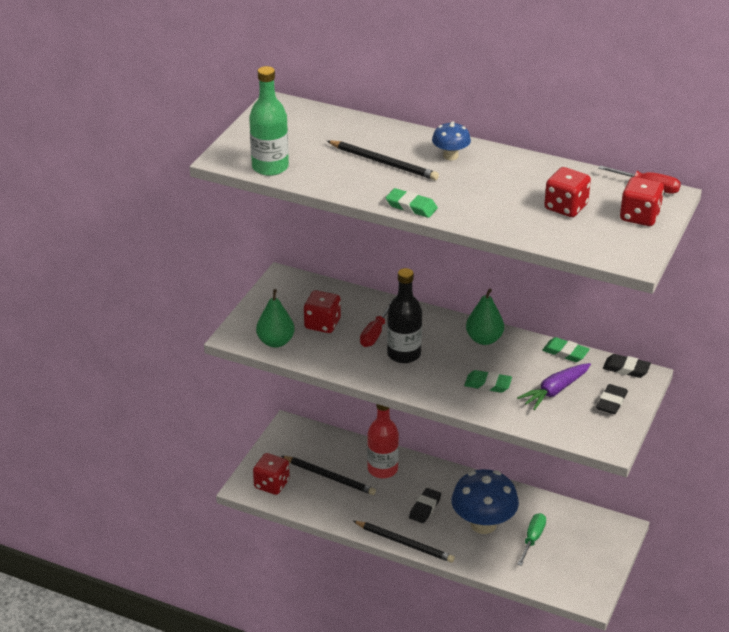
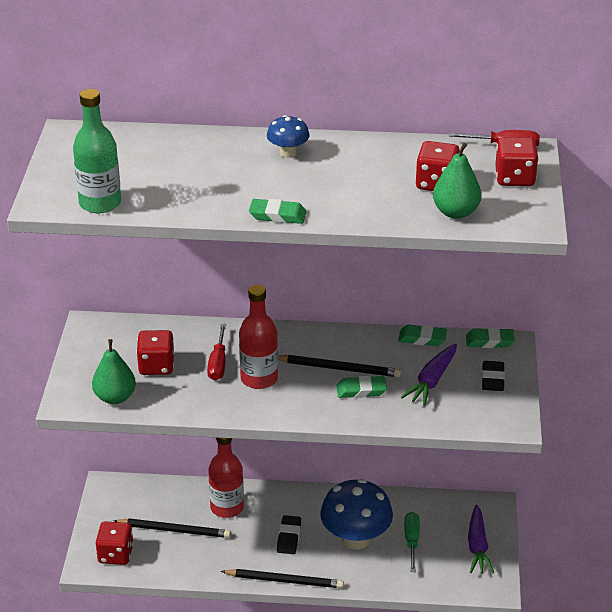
camera: 20 degrees left, 0 degrees up
(383, 162) = (221, 174): black pencil -> black pencil (338, 368)
(404, 354) = (259, 378): black bottle -> red bottle
(484, 339) = (334, 343): green pear -> green pear (455, 212)
(591, 559) = (477, 546): none -> purple carrot
(626, 369) = (489, 341): black eraser -> green eraser

